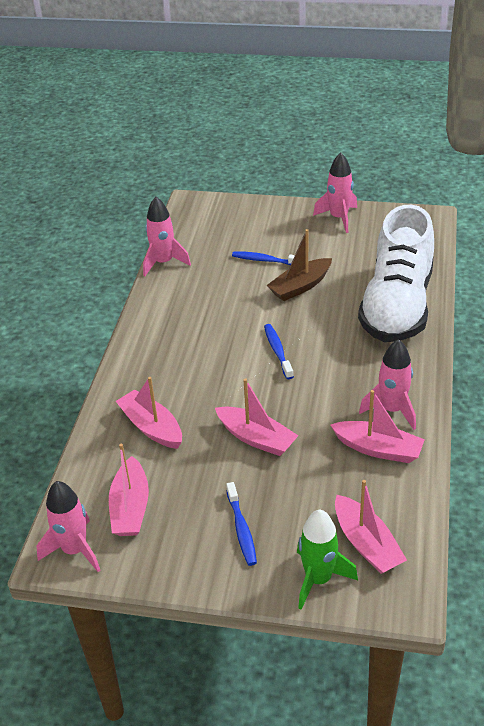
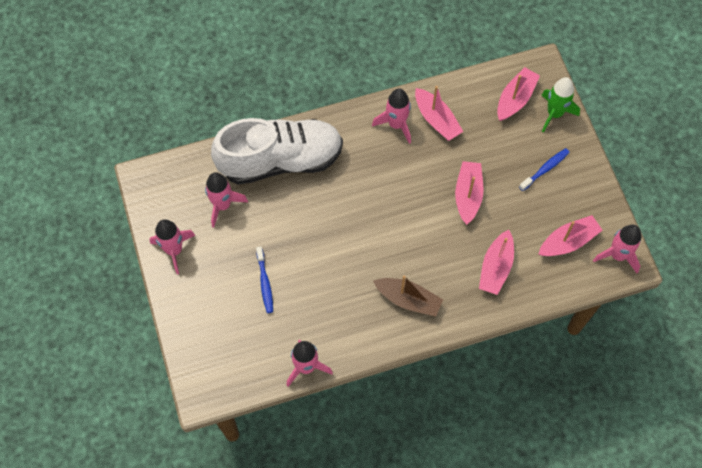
camera: 120 degrees left, 25 degrees up
(277, 351) = (374, 221): blue toothbrush -> none
(300, 286) = (288, 239): brown boat -> brown boat (408, 299)
(367, 256) = (222, 205): none -> pink rocket
(378, 449) = (436, 120): pink boat -> pink boat turned 150 degrees clockwise

